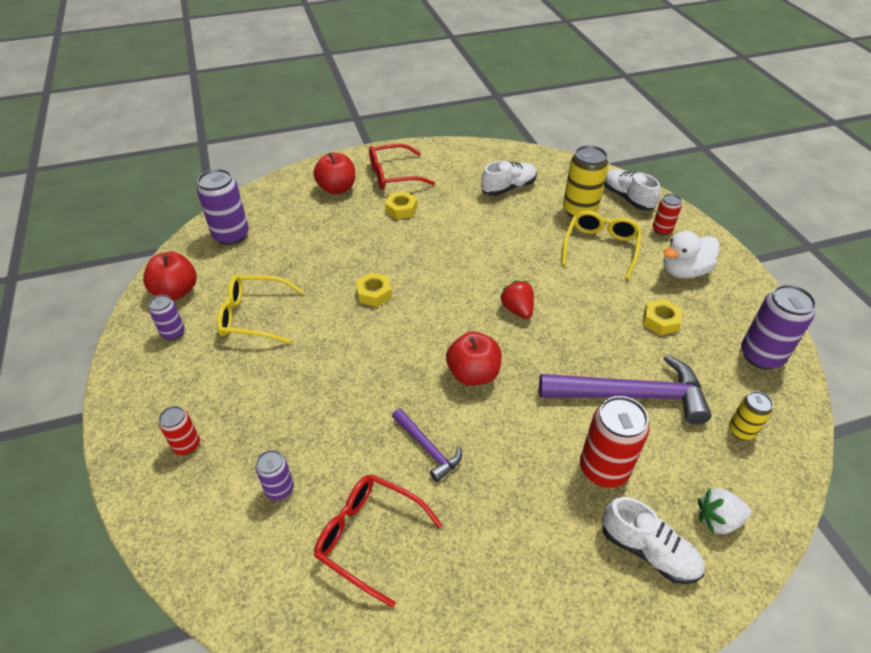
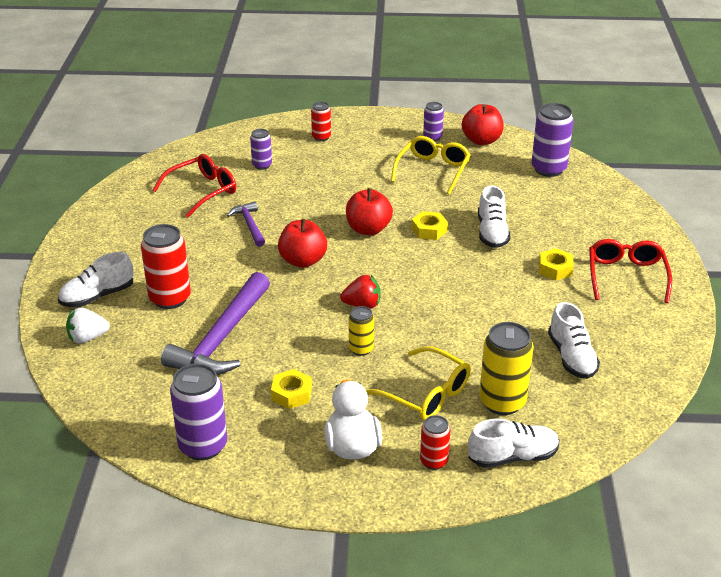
camera: 110 degrees right, 10 degrees down
(337, 188) = (609, 235): red apple -> red apple (368, 229)
(361, 252) = (492, 233): none -> white shoe
(427, 448) = (249, 225): purple hammer -> purple hammer turned 90 degrees clockwise
(717, 520) = (87, 338): white strawberry -> white strawberry turned 120 degrees counterclockwise
(741, 430) = (141, 388): yellow can -> yellow can (361, 349)

